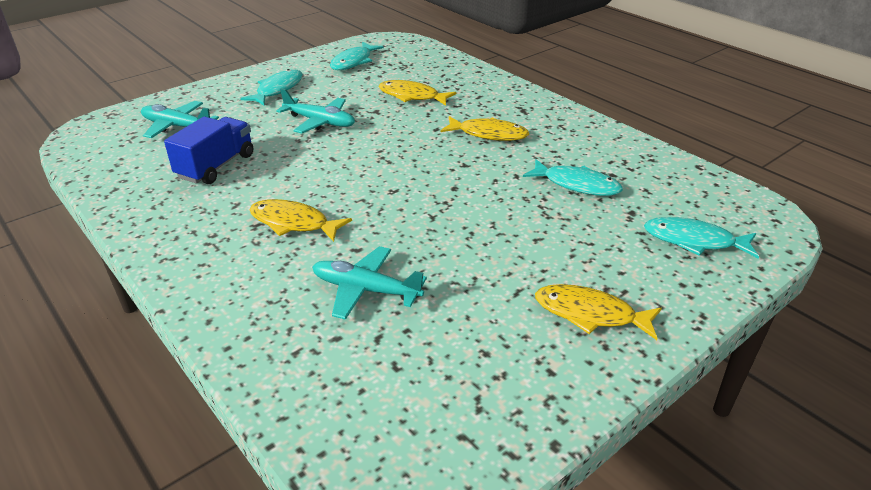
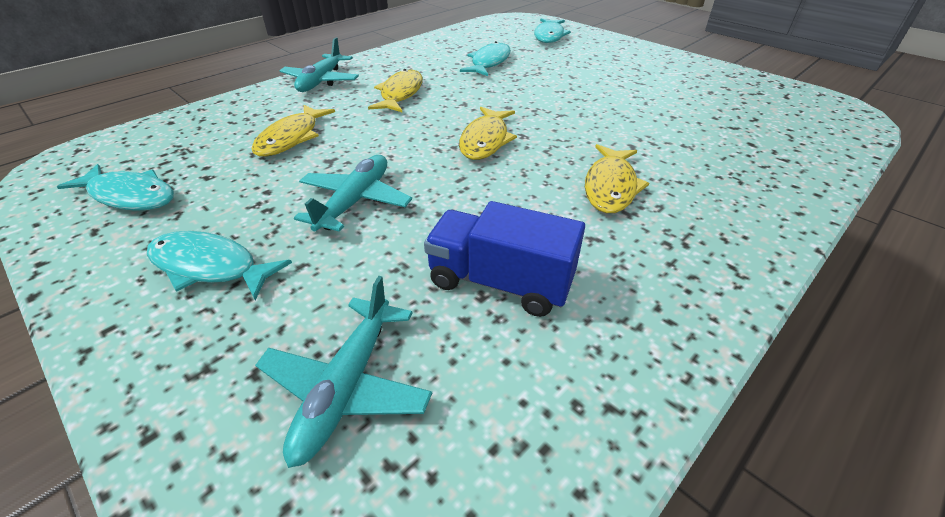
camera: 95 degrees left, 5 degrees up
(365, 290) = (685, 136): turquoise plane -> turquoise plane (321, 81)
(590, 314) = (645, 63): yellow fish -> yellow fish (485, 140)

